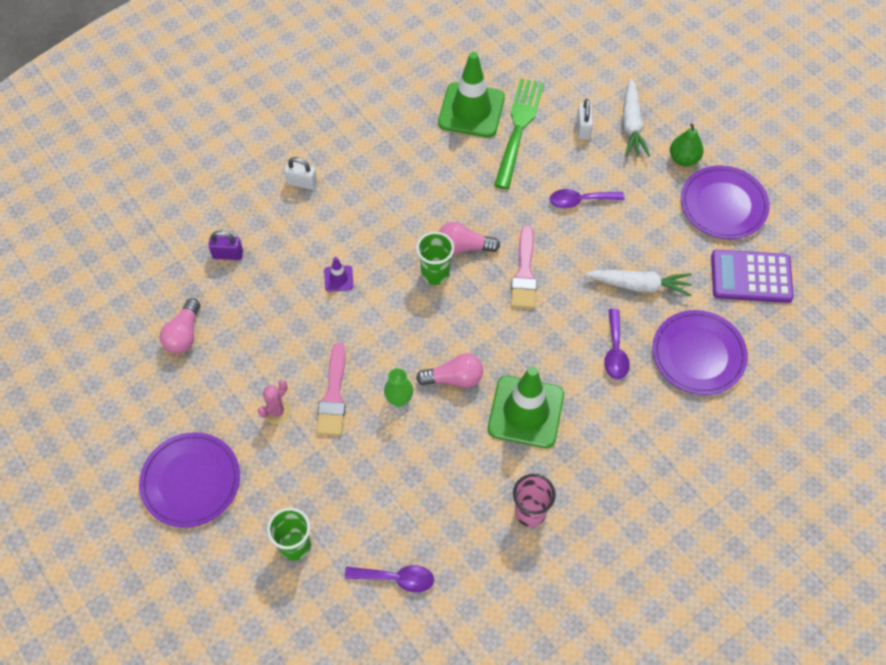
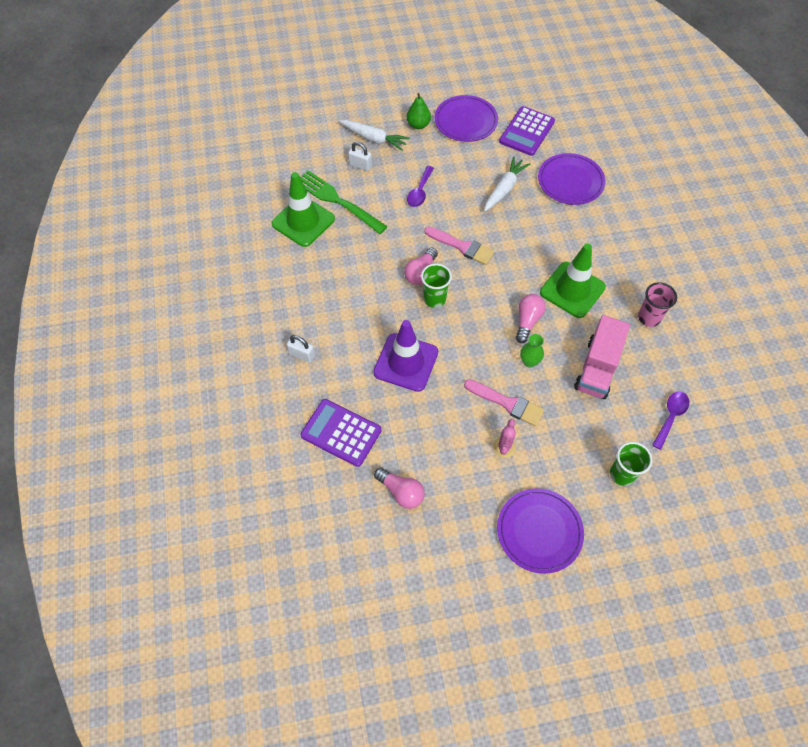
camera: 65 degrees left, 0 degrees up
(228, 255) = (341, 433): purple padlock -> purple calculator
(277, 412) = (504, 447): pink cactus -> pink cactus turned 45 degrees clockwise
(302, 183) = (302, 355): white padlock -> white padlock turned 75 degrees clockwise
(338, 278) = (406, 362): purple traffic cone -> purple traffic cone, size x2.28
(426, 475) = (597, 368): none -> pink truck
(615, 351) = (548, 222): purple spoon -> none

